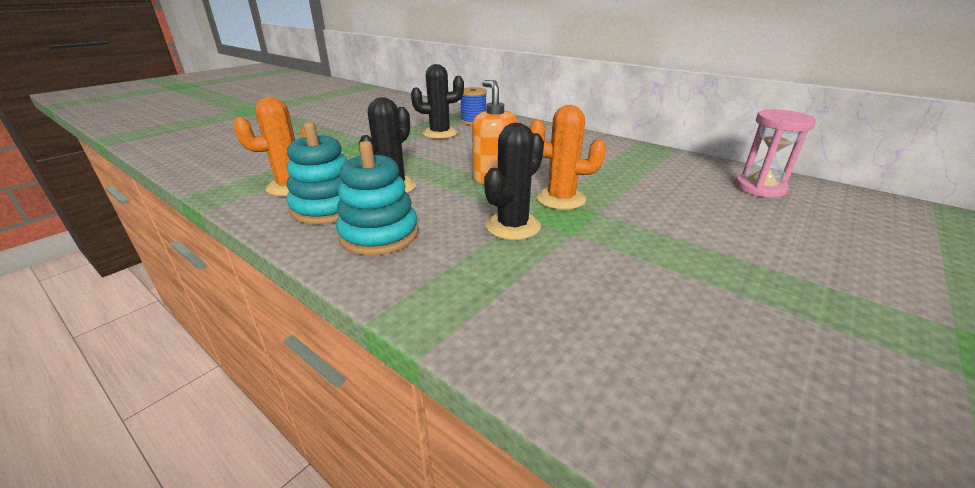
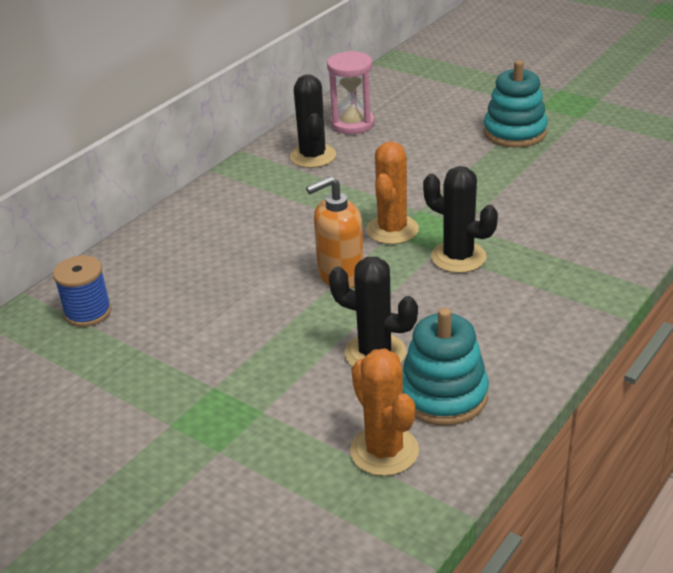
camera: 90 degrees left, 5 degrees up
(379, 234) = (496, 339): turquoise stacking toy -> turquoise stacking toy (514, 132)
(440, 133) = (152, 342): black cactus -> black cactus (313, 156)

